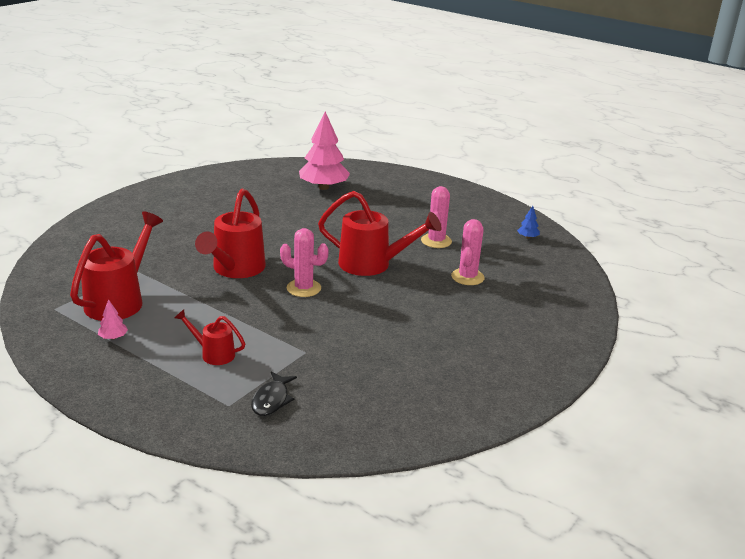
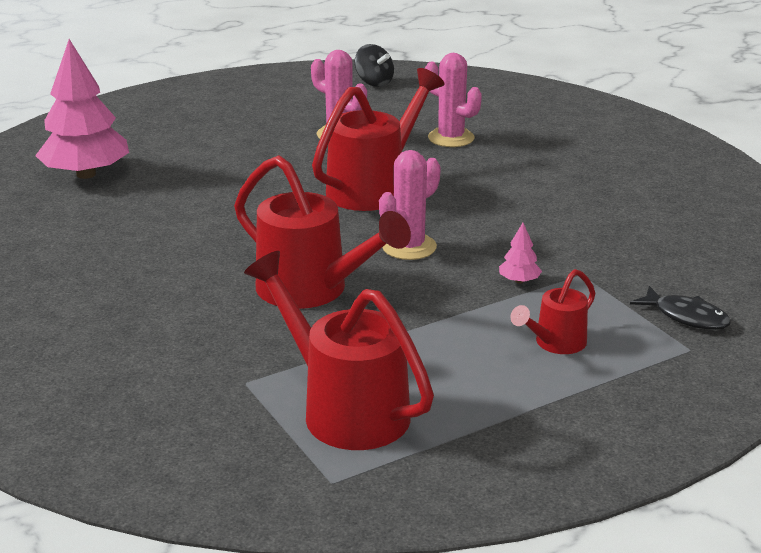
camera: 65 degrees left, 0 degrees up
(113, 337) = (465, 427): pink tree -> pink tree (519, 281)
(527, 237) = (374, 82): blue tree -> black spinning top

